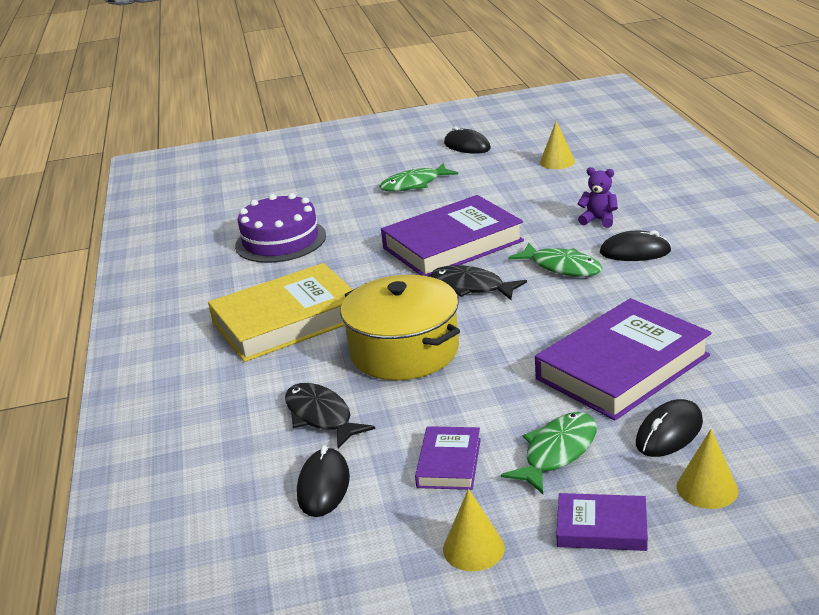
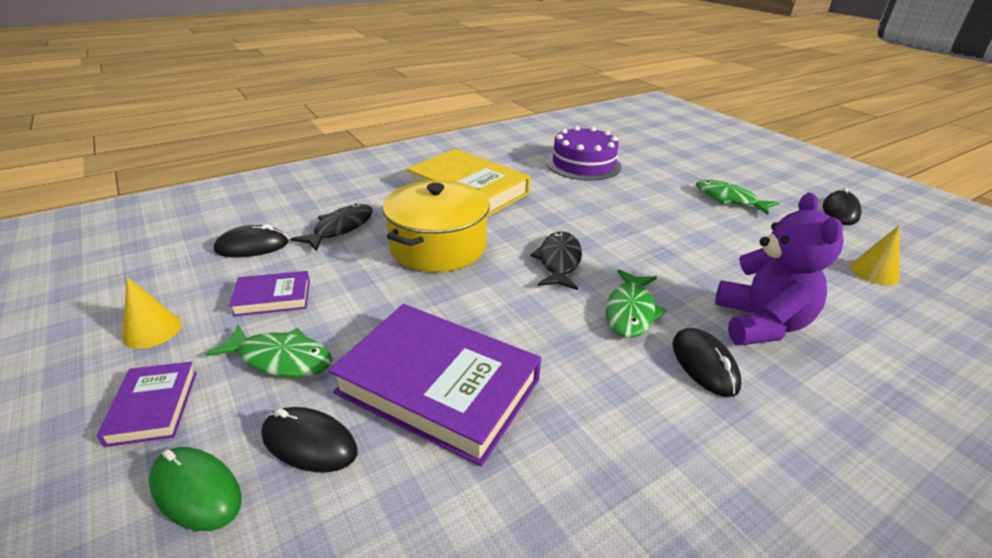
camera: 65 degrees right, 5 degrees up
(452, 244) = (631, 238): purple book -> none
(599, 220) = (760, 324): purple teddy bear -> purple teddy bear, size x1.95
(707, 488) = (196, 491): yellow cone -> green mouse

